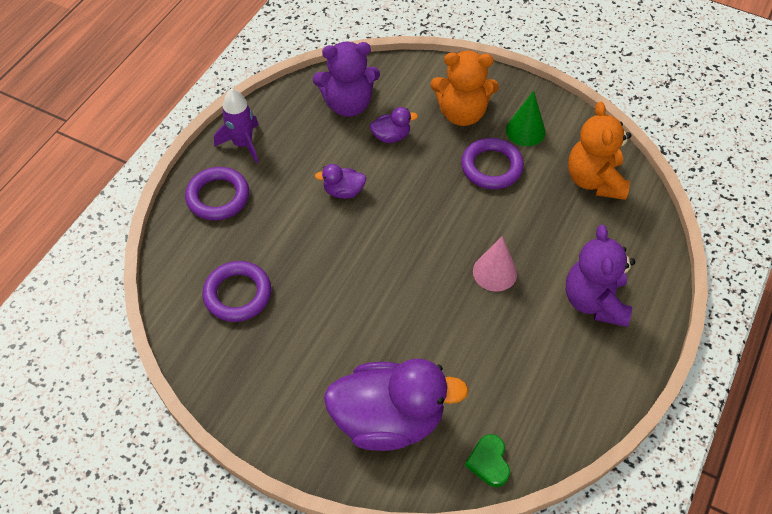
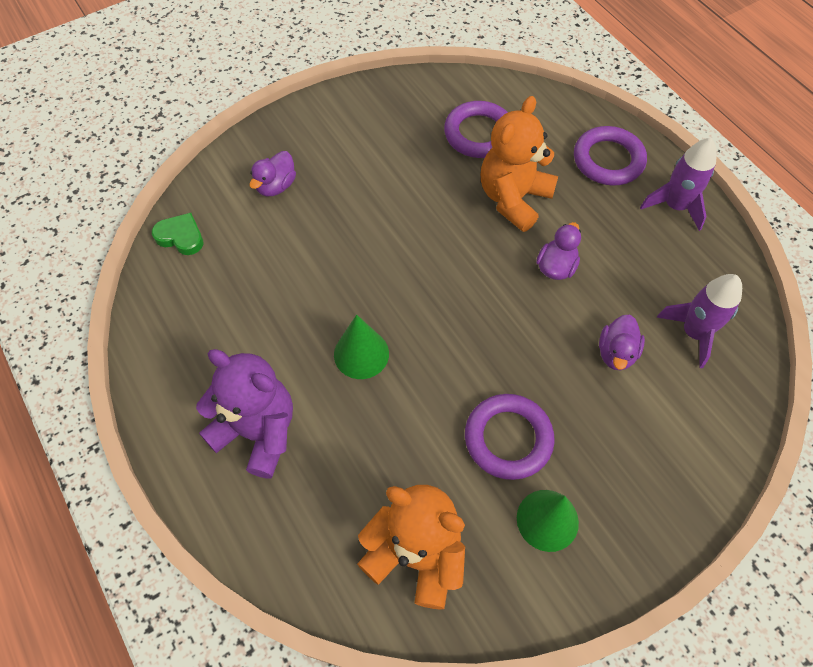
camera: 120 degrees right, 5 degrees up
(348, 104) = (693, 333): purple teddy bear -> purple rocket
(389, 419) = (276, 186): purple duck -> purple duck, size x0.44
(462, 113) = (617, 456): orange teddy bear -> orange teddy bear (513, 198)
(495, 272) = (361, 354): pink cone -> green cone

